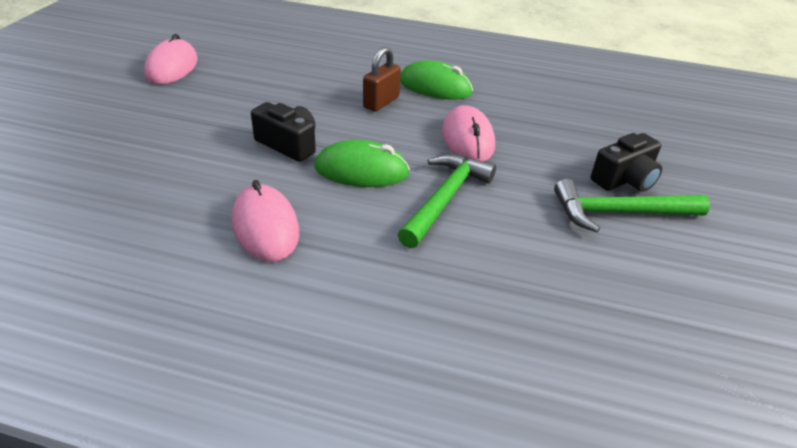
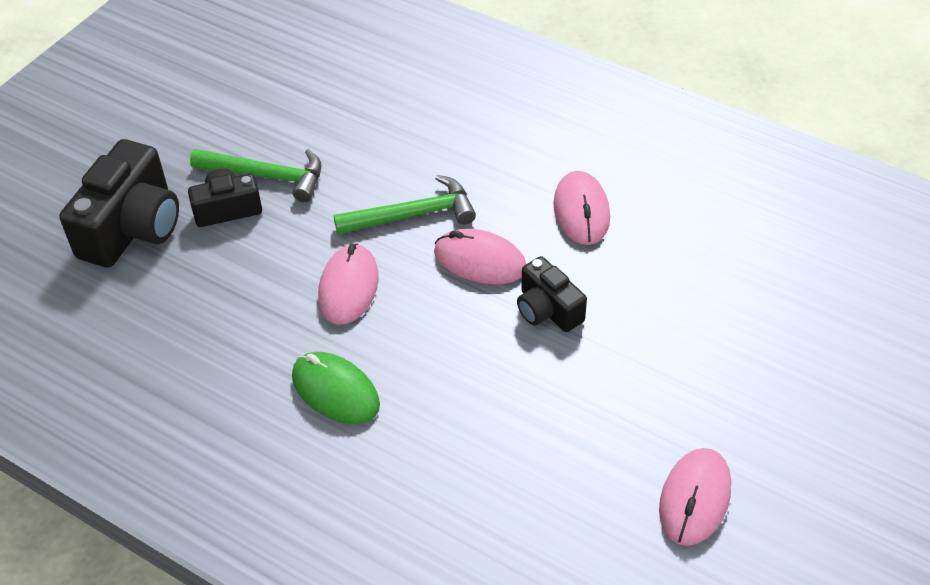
camera: 160 degrees left, 10 degrees up
(361, 170) = (480, 261): green mouse -> pink mouse
(381, 102) = (420, 368): brown padlock -> none
(445, 199) = (413, 215): green hammer -> green hammer turned 150 degrees counterclockwise
(686, 155) = (132, 228): none -> black camera

